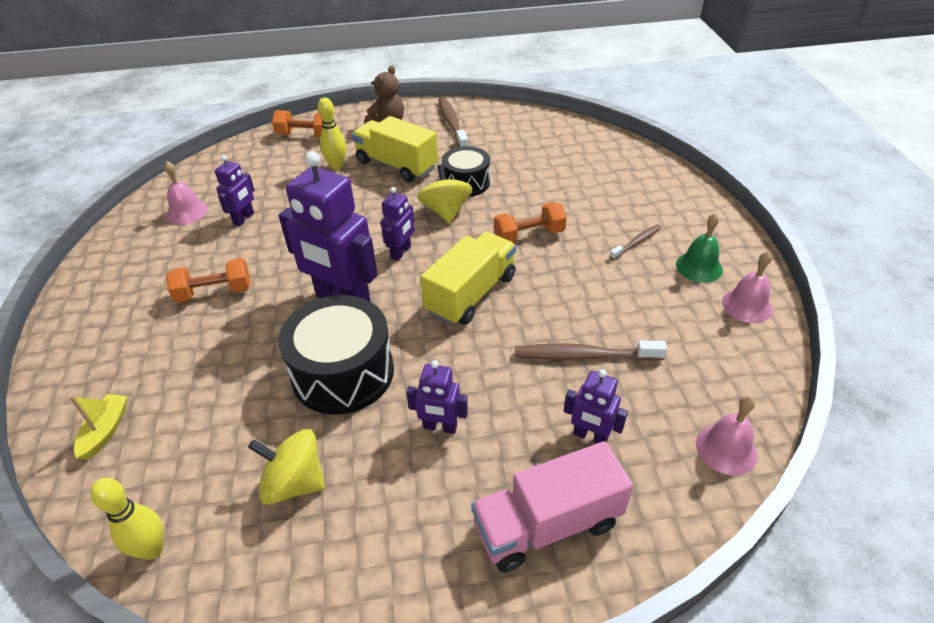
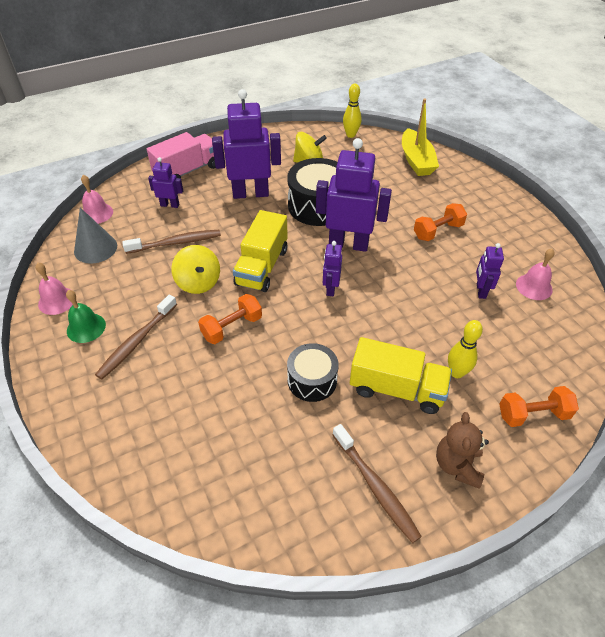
camera: 160 degrees right, 5 degrees up
(105, 431) = (416, 161): yellow boat -> yellow boat, size x1.79
(440, 427) = (250, 193): purple robot -> purple robot, size x2.02
(446, 211) = (315, 338): yellow spinning top -> yellow spinning top (198, 282)
(636, 242) = (137, 341): brown toothbrush -> brown toothbrush, size x1.70
(711, 374) = (95, 248): none -> grey cone

